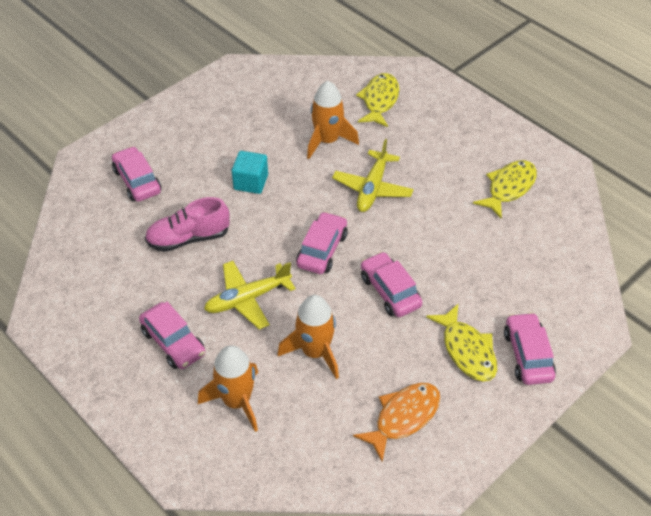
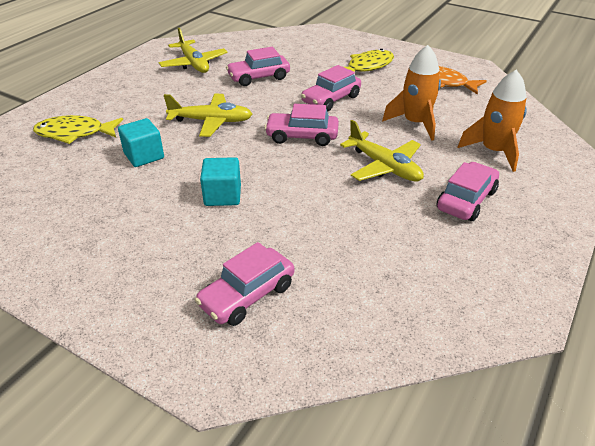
camera: 105 degrees left, 10 degrees down
(188, 238) = (327, 223): pink shoe -> none
(327, 141) = (144, 156): orange rocket -> turquoise cube
(509, 188) = (194, 64): yellow fish -> yellow plane
(527, 355) = (356, 48): pink car -> pink car (259, 77)

